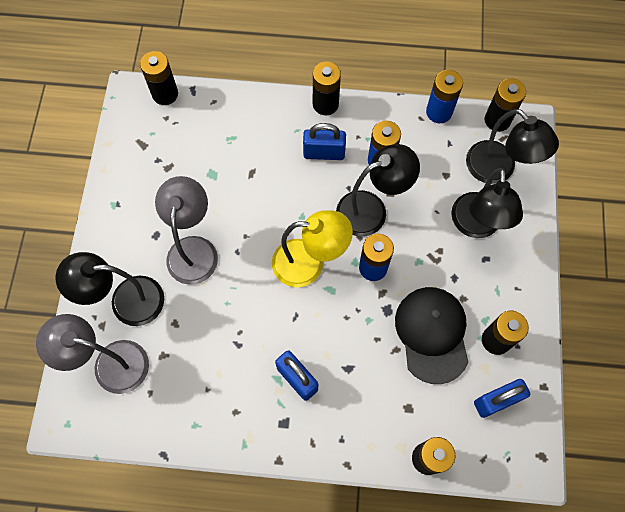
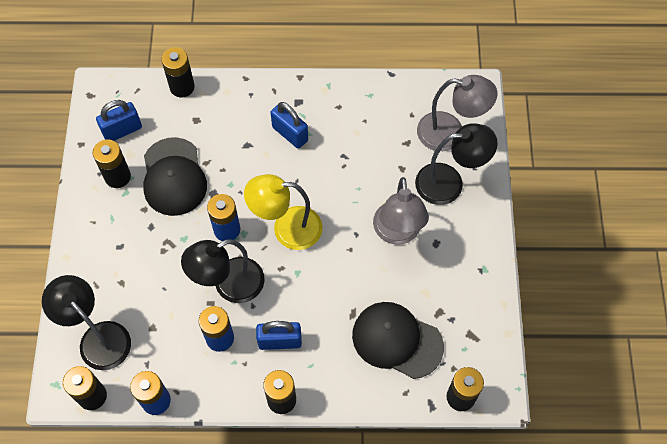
camera: 175 degrees right, 5 degrees down
(213, 145) = (397, 340): none -> black cap
(476, 226) = (126, 277): black lamp -> none

